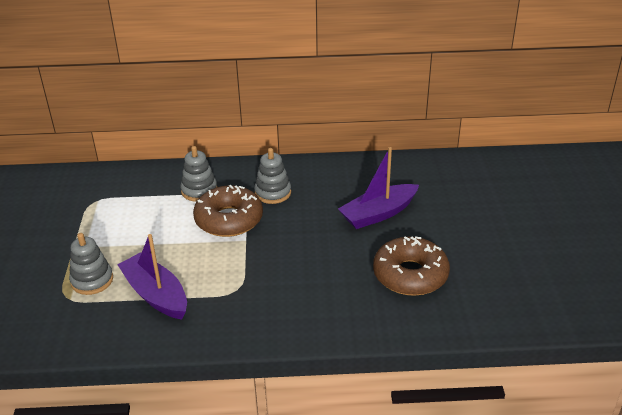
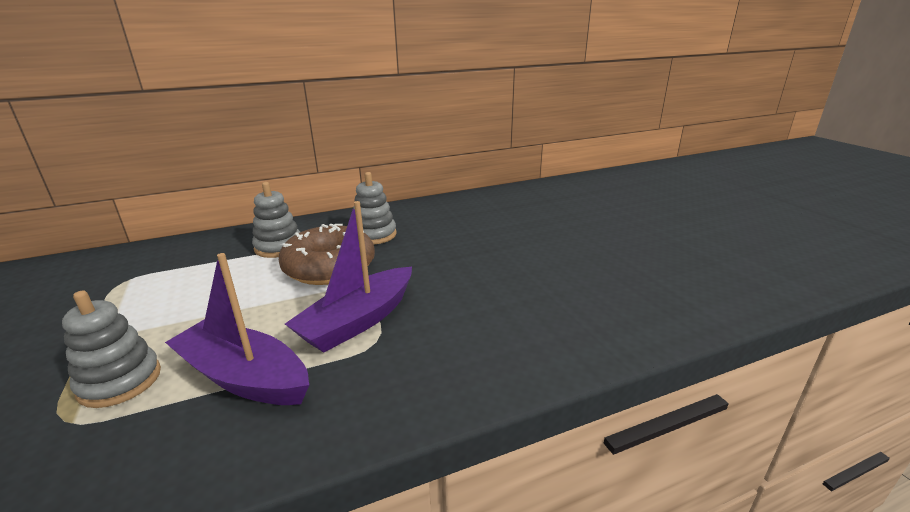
camera: 20 degrees left, 10 degrees down
(378, 214) = (507, 233): purple boat -> purple boat (358, 321)
(410, 275) = (590, 278): brown donut -> none

